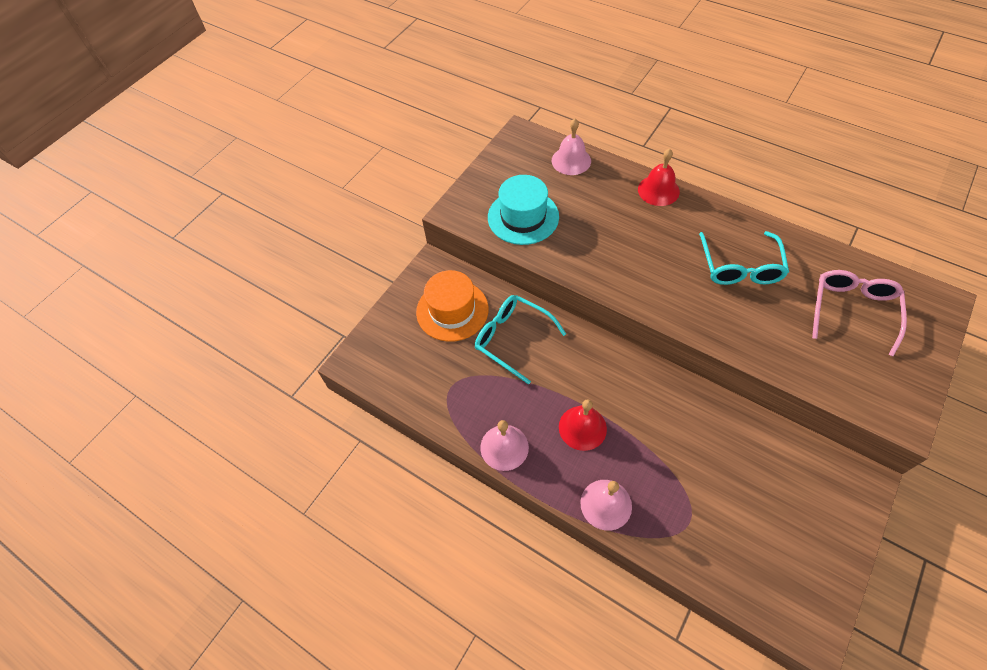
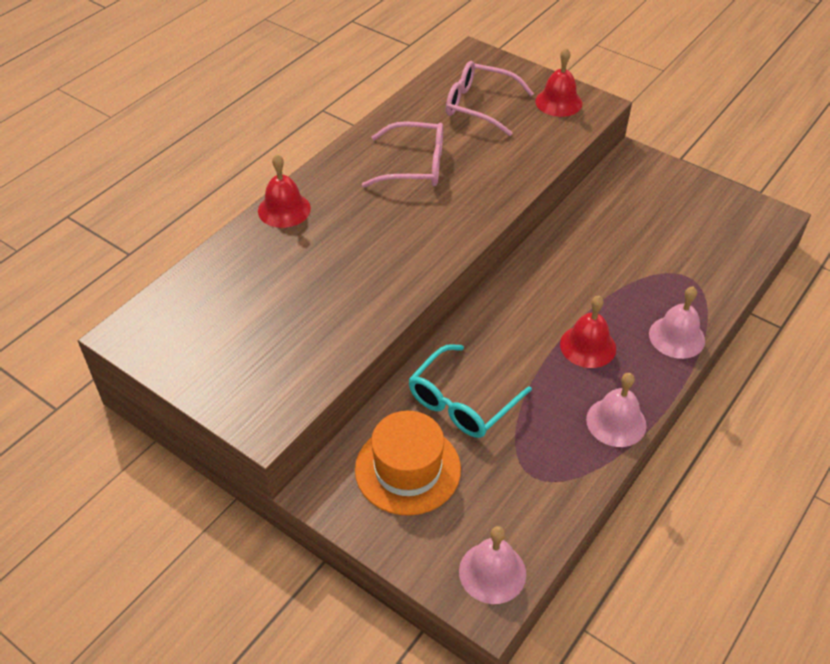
camera: 90 degrees left, 10 degrees down
(523, 217) = (294, 344): turquoise hat -> none
(571, 160) = (203, 284): pink bell -> pink bell (492, 572)
(740, 267) = (414, 166): turquoise glasses -> pink glasses
(891, 382) = (558, 102): none -> red bell

